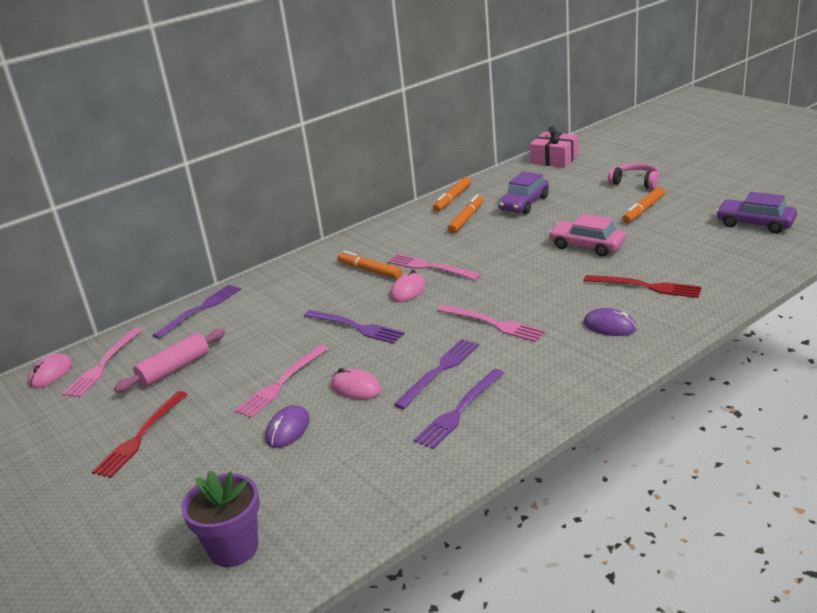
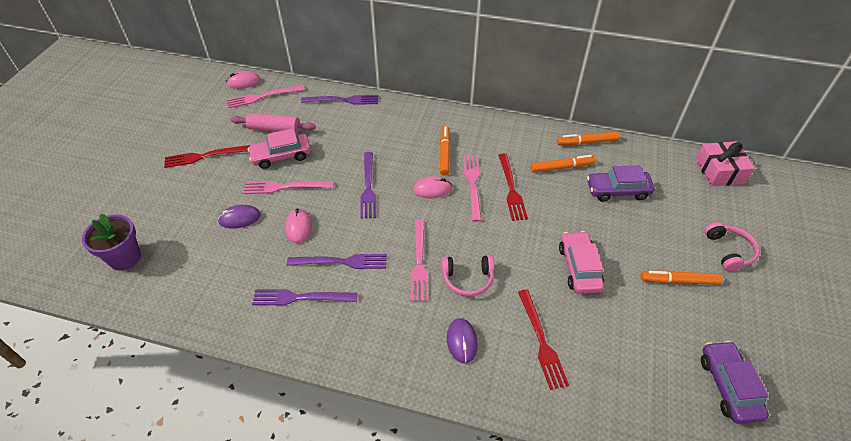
camera: 50 degrees right, 20 degrees up
(227, 374) = (281, 156): none -> pink car
(460, 250) = (511, 189): none -> red fork
(542, 303) = (467, 279): none -> pink headphones

